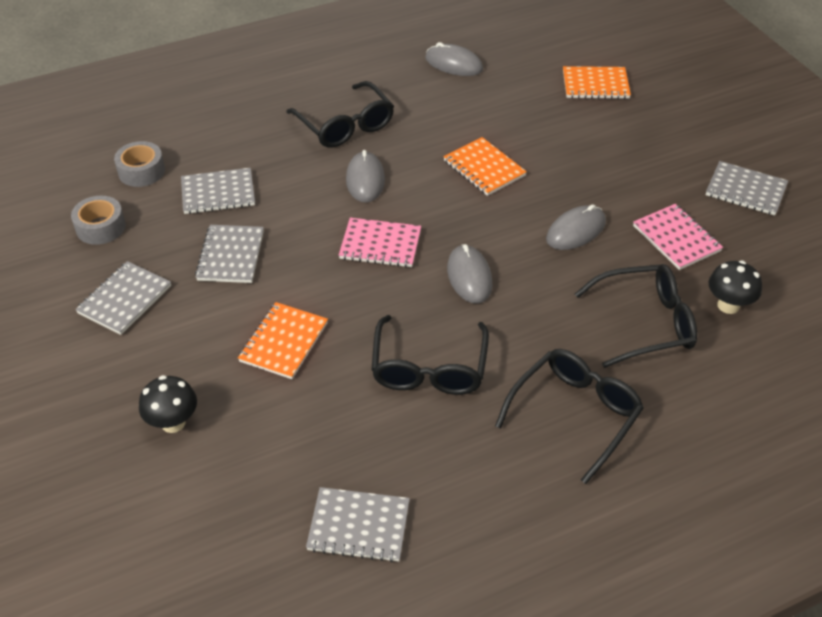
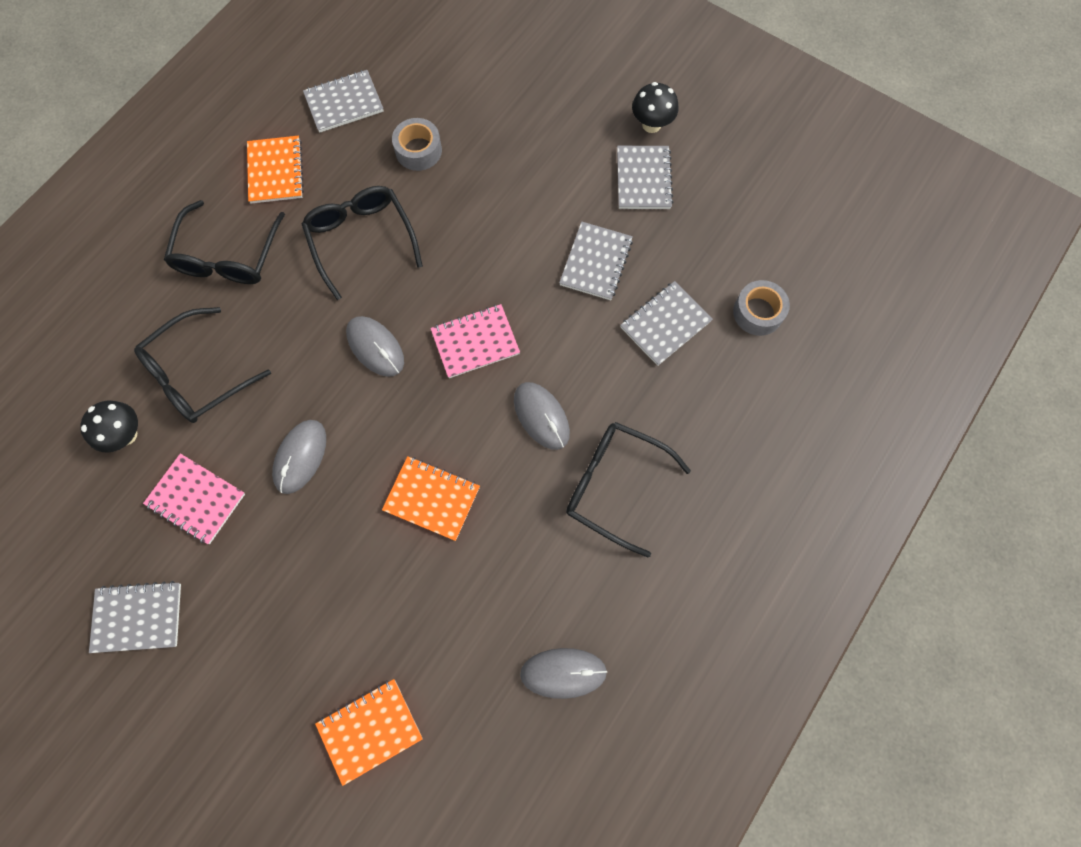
camera: 150 degrees right, 25 degrees up
(100, 227) = (730, 234): grey tape -> grey tape (418, 150)
(173, 423) = (519, 107): black mushroom -> black mushroom (651, 124)
(230, 256) = (596, 262): grey notebook -> grey notebook turned 45 degrees clockwise
(283, 342) = (489, 205): orange notebook -> orange notebook (276, 171)

